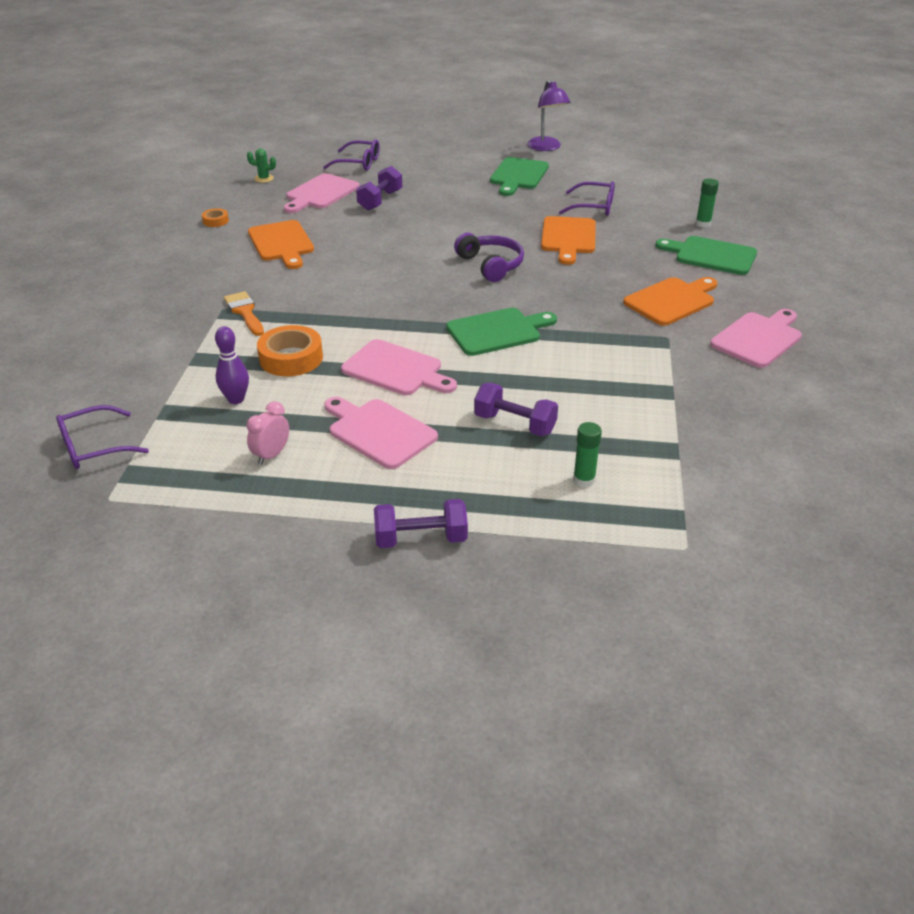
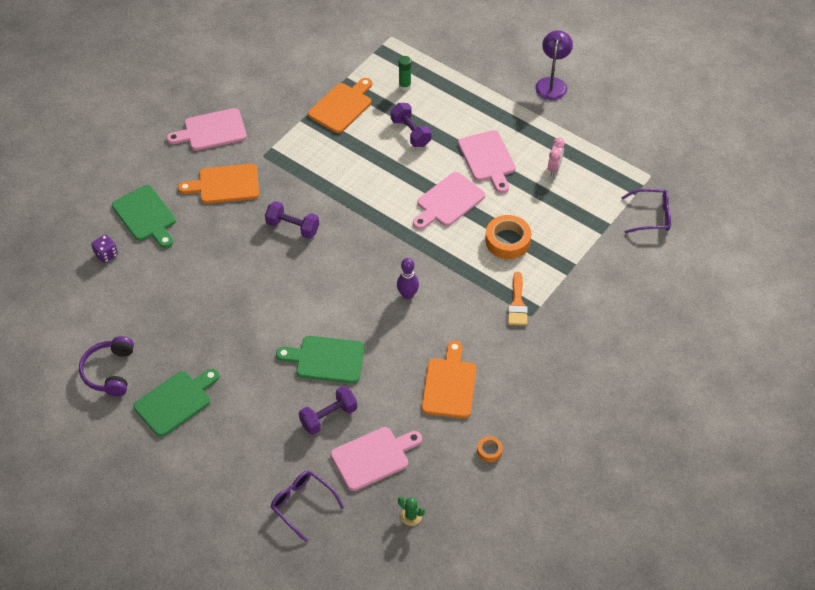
camera: 150 degrees left, 15 degrees up
(236, 399) = (557, 219): purple bowling pin -> purple bowling pin (407, 295)
(271, 455) = (554, 168): pink clock -> pink clock turned 45 degrees counterclockwise
(396, 370) = (448, 201): pink cutting board -> pink cutting board turned 105 degrees counterclockwise
(421, 539) = (506, 89): purple dumbbell -> purple dumbbell (292, 227)
(491, 265) = (309, 278): purple headphones -> purple headphones (109, 372)
(497, 331) = (361, 207): green cutting board -> green cutting board (326, 359)
(546, 147) = (101, 444): purple lamp -> purple lamp (552, 83)
(568, 238) = (223, 285): orange cutting board -> orange cutting board (342, 106)
(593, 207) = (162, 318): purple glasses -> none
(703, 224) = (106, 254): green glue stick -> purple dice

